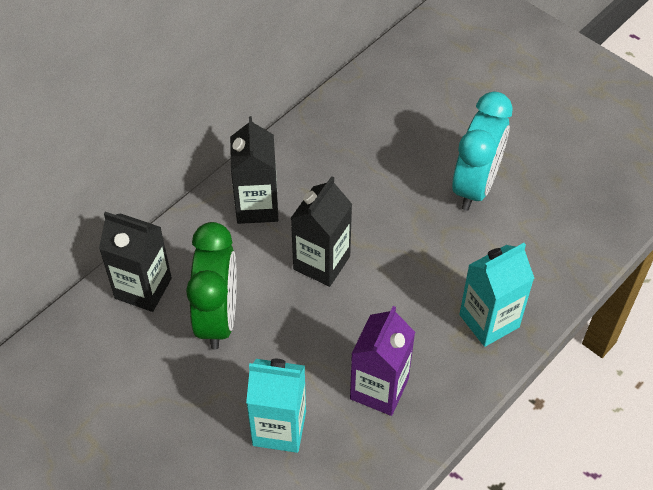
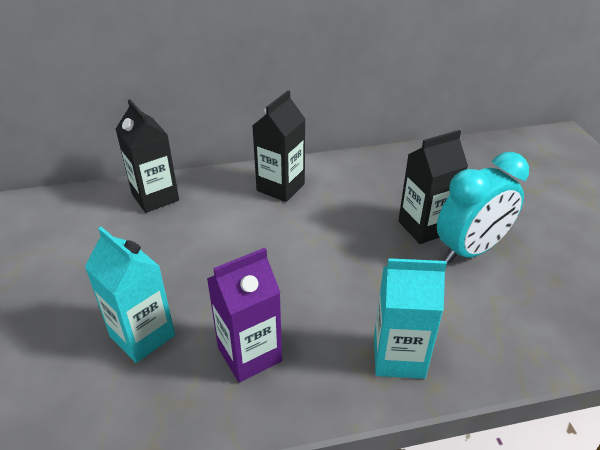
camera: 35 degrees right, 15 degrees down
(218, 317) = (182, 238): green clock -> none
(321, 263) = (292, 241): black carton -> black carton (424, 227)

